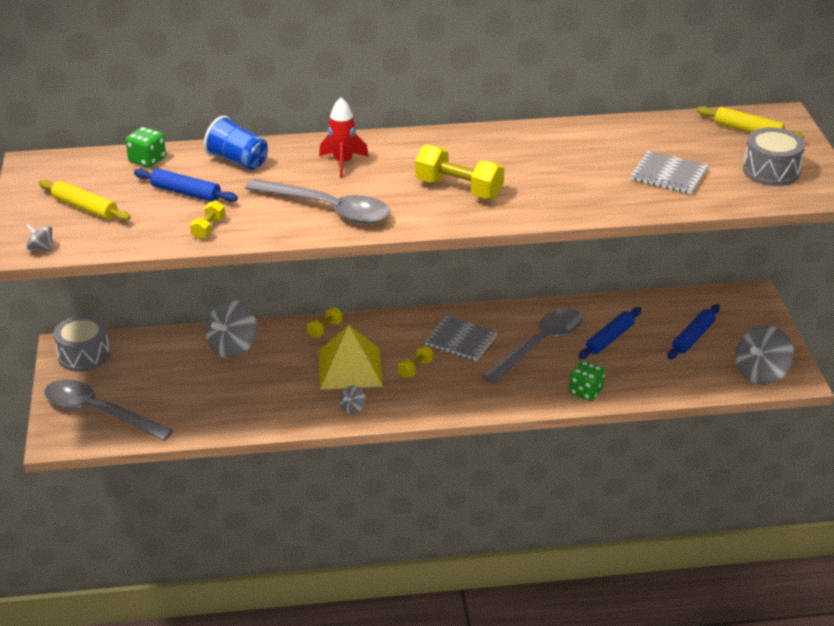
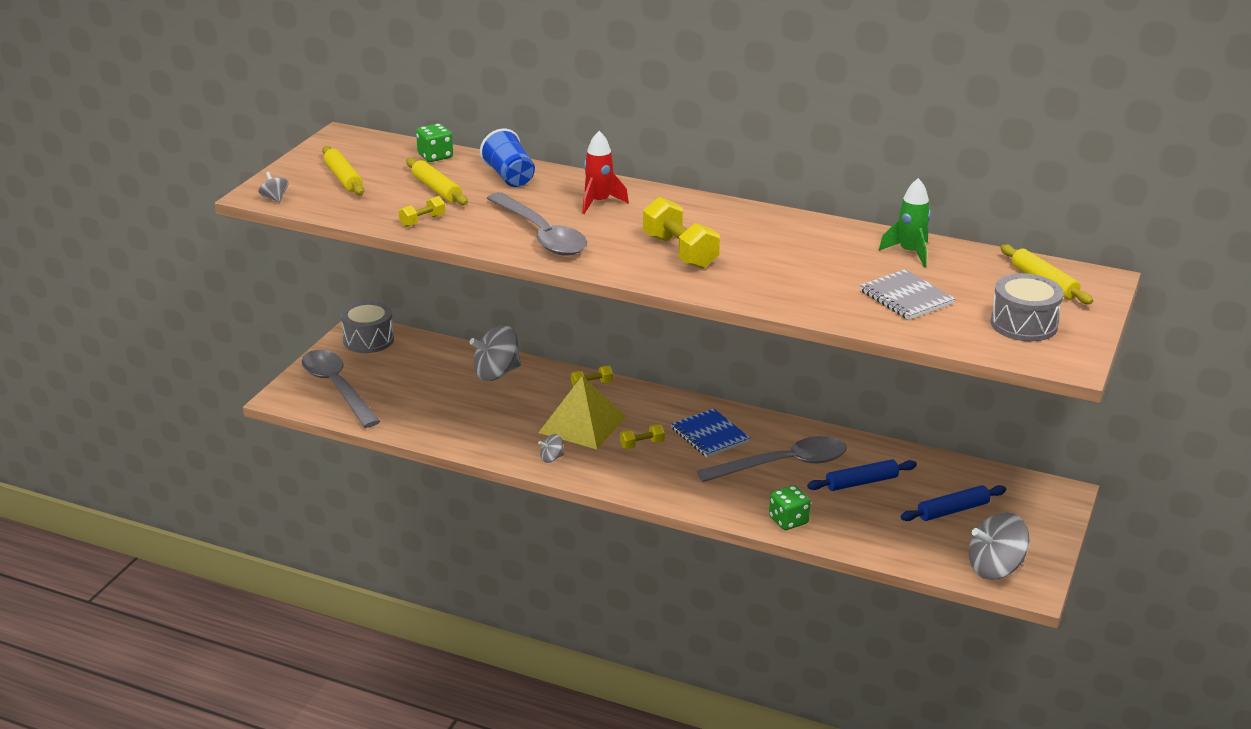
camera: 30 degrees right, 5 degrees down
(186, 193) = (436, 189): blue rolling pin -> yellow rolling pin
(461, 340) = (710, 435): grey notebook -> blue notebook
(631, 134) = (910, 253): none -> green rocket

